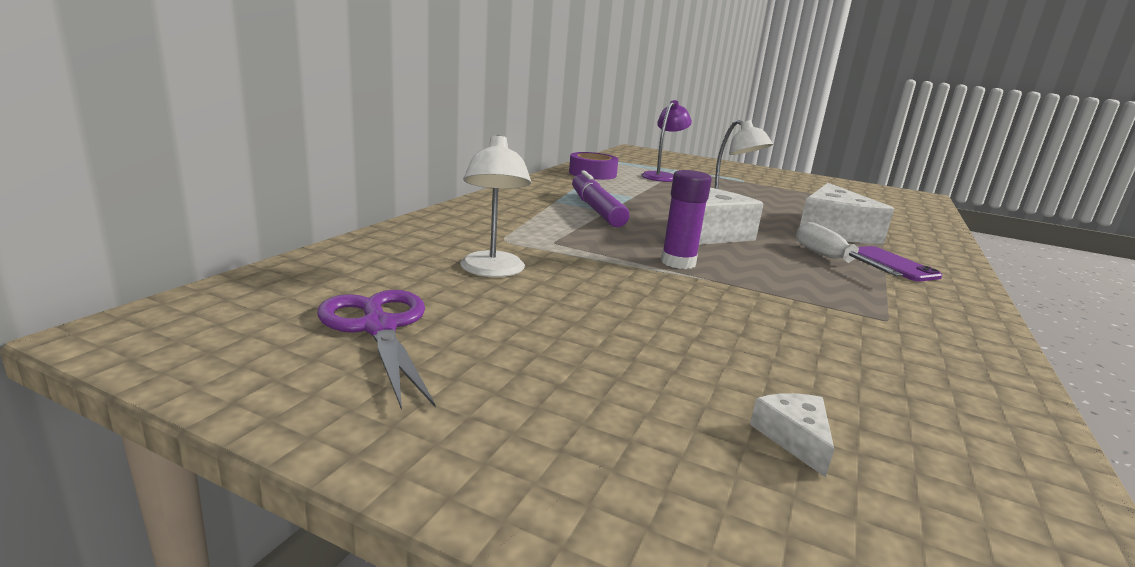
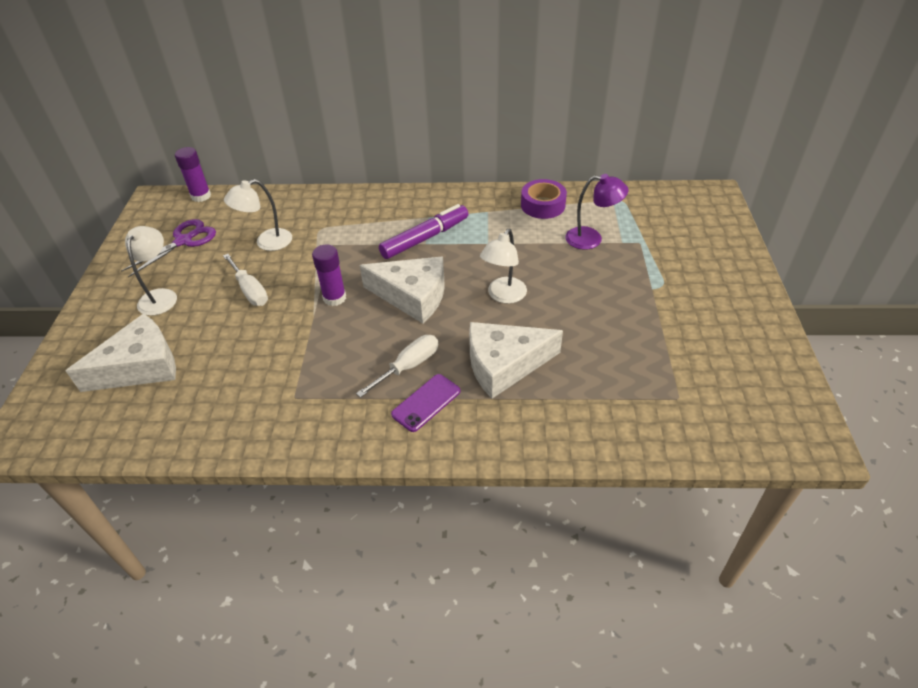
camera: 70 degrees right, 25 degrees up
(238, 288) = (201, 196): none -> purple glue stick
(554, 380) = (161, 296): none -> white lamp
(614, 303) = (250, 290): none -> white screwdriver
(794, 438) = (140, 366): white cheese -> white cheese, size x2.44

